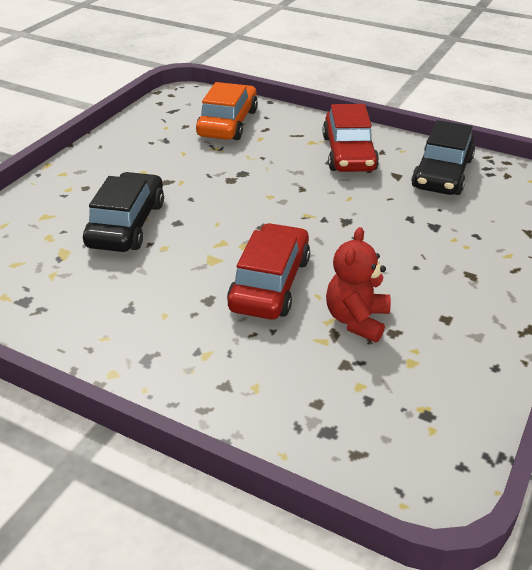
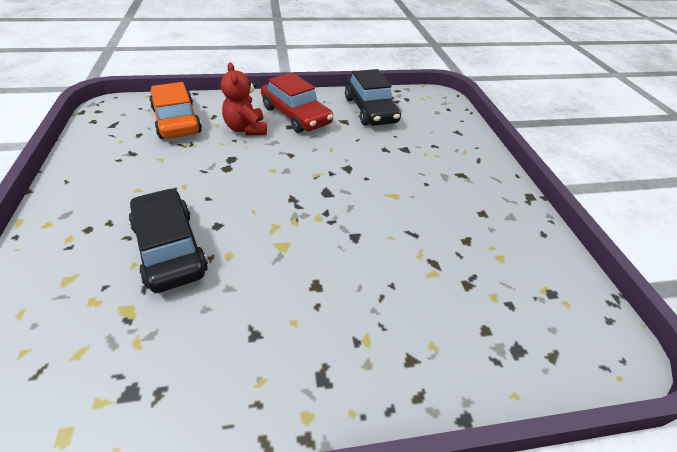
camera: 40 degrees left, 5 degrees up
(270, 283) = (348, 245): red car -> none
(356, 320) = (436, 243): red teddy bear -> red teddy bear (246, 129)

